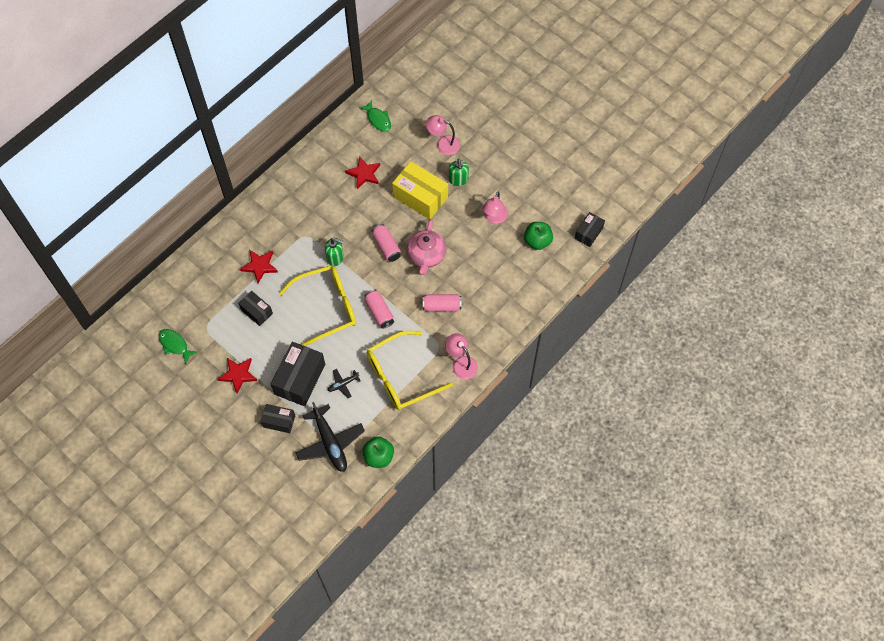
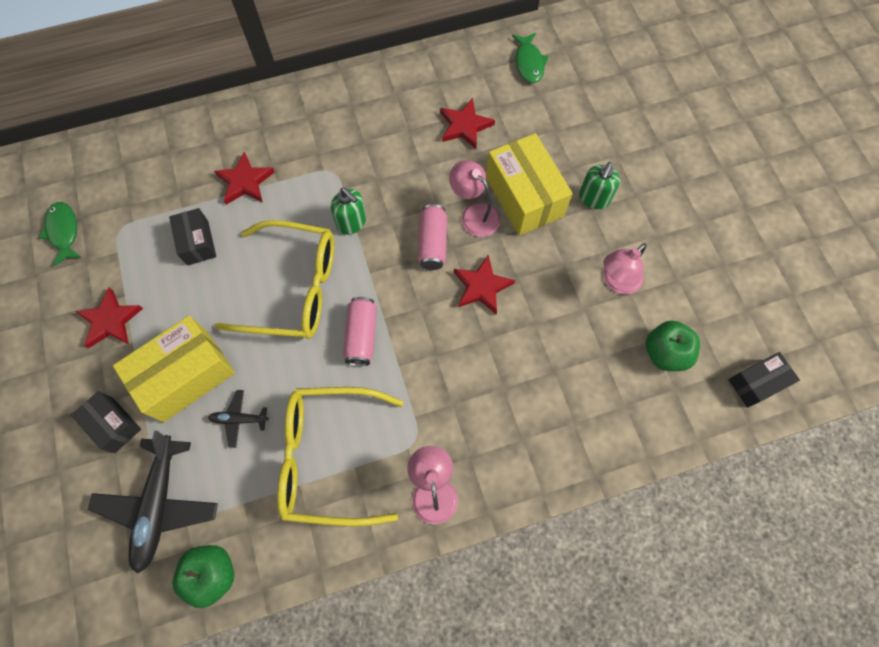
camera: 30 degrees right, 5 degrees up
(300, 379) = (185, 376): black box -> yellow box
(426, 256) = (481, 287): pink teapot -> red star
(442, 306) = (458, 377): pink can -> none
(443, 144) = (601, 138): pink lamp -> pink lamp (474, 214)

